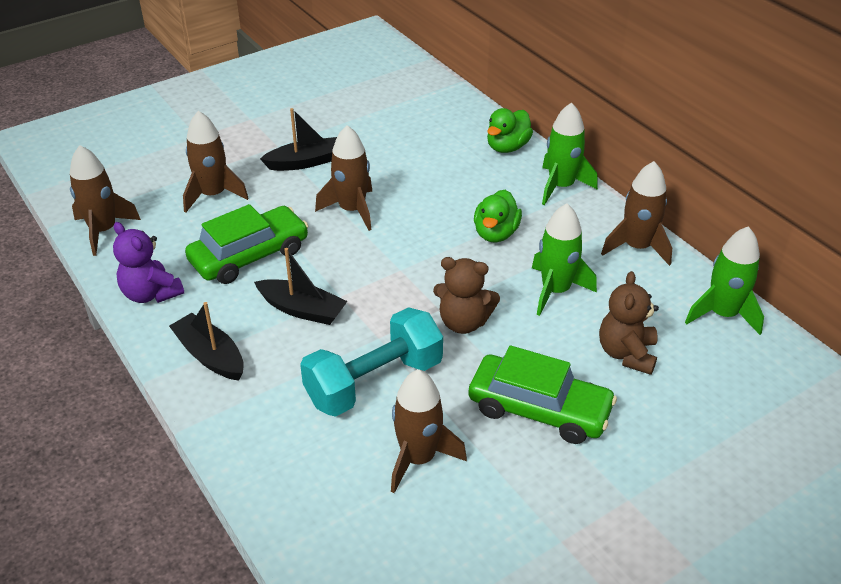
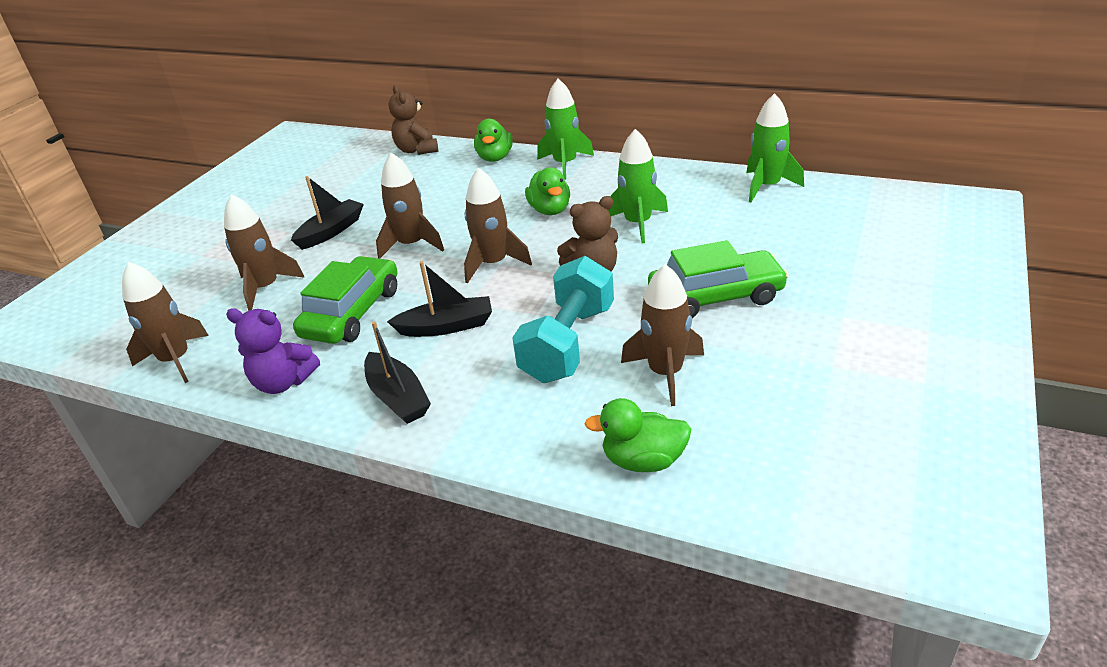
camera: 30 degrees left, 5 degrees down
(210, 356) = (398, 398): black boat -> black boat turned 135 degrees counterclockwise
(320, 525) = (643, 460): none -> green duck
(626, 354) = (733, 236): brown teddy bear -> brown teddy bear (417, 150)
(637, 247) = (663, 175): brown rocket -> brown rocket (493, 264)

